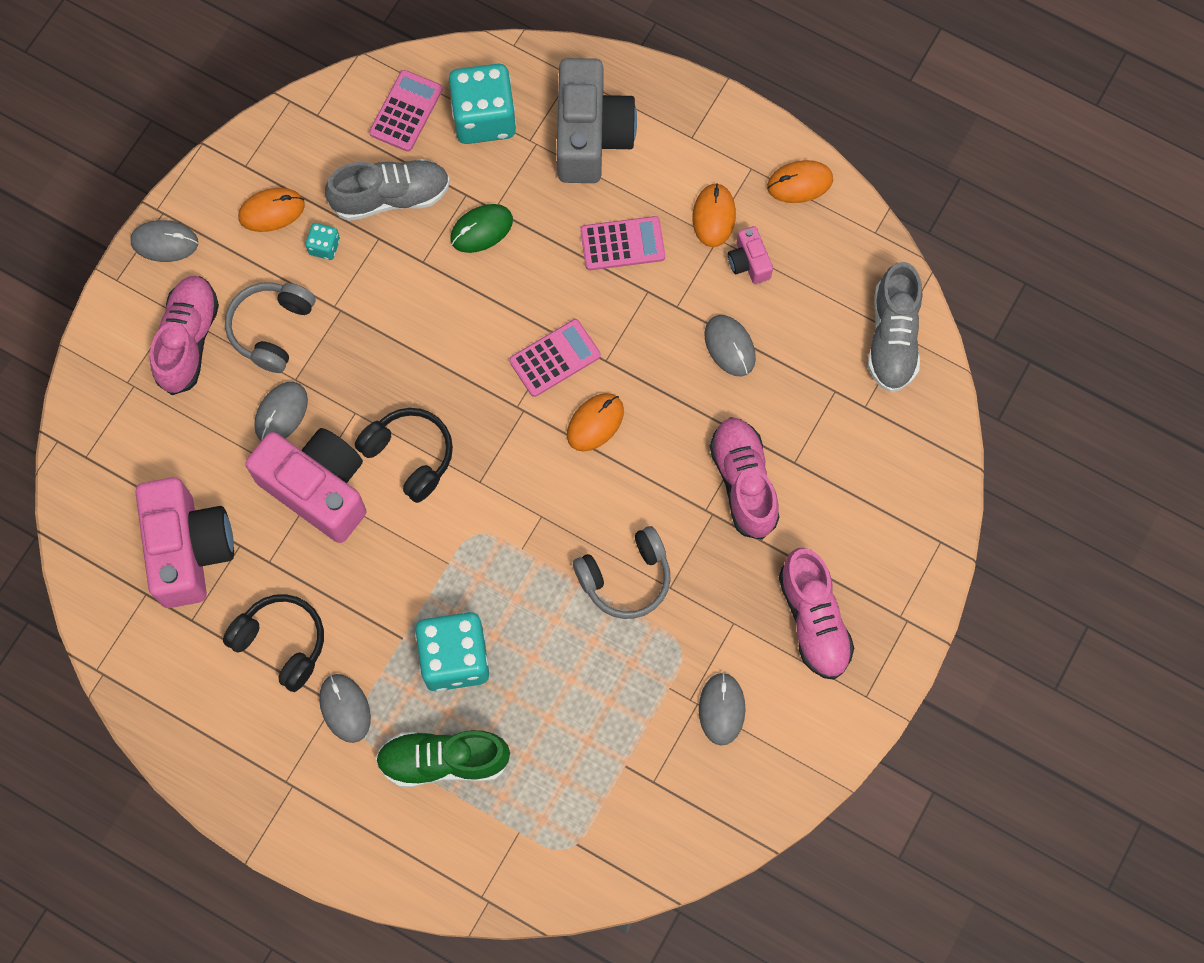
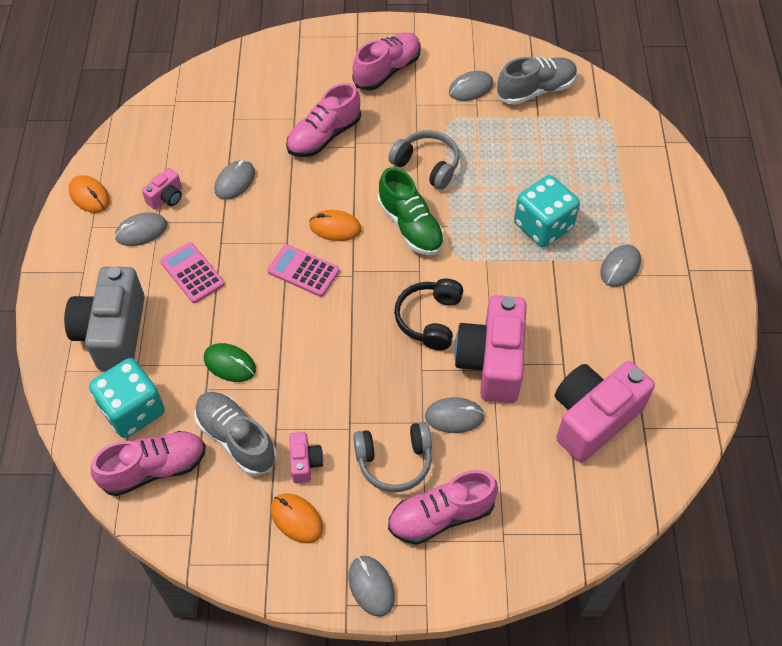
camera: 120 degrees left, 15 degrees down
(281, 643) = (609, 325): black headphones -> none
(324, 247) = (305, 462): turquoise dice -> pink camera
(406, 111) = (154, 469): pink calculator -> pink shoe
(443, 761) = (607, 201): green shoe -> green shoe (410, 226)
(590, 136) = (113, 333): grey camera -> grey camera turned 60 degrees counterclockwise
(714, 216) = (141, 231): orange mouse -> grey mouse
(892, 338) = (179, 105): grey shoe -> grey shoe (536, 90)

